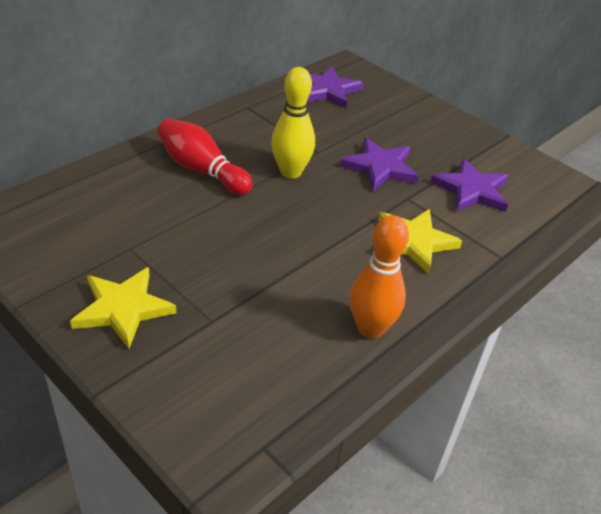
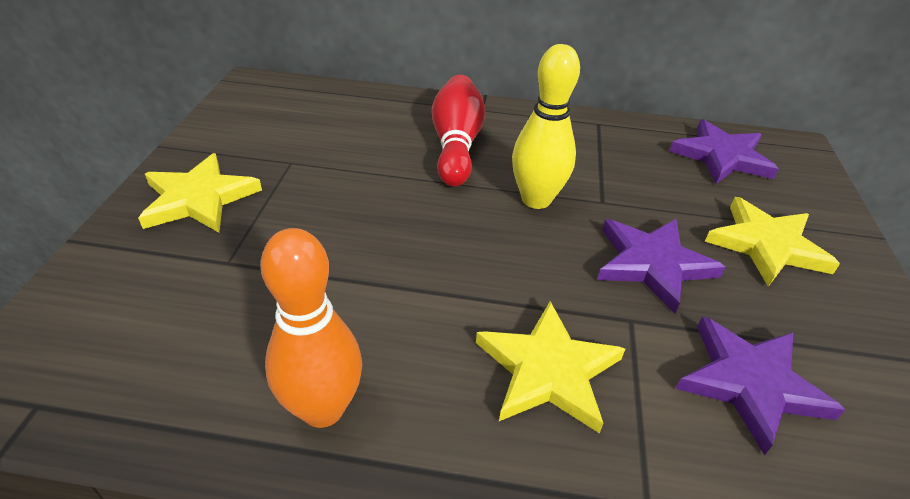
camera: 55 degrees right, 0 degrees up
(403, 127) = (766, 245): none -> yellow star

